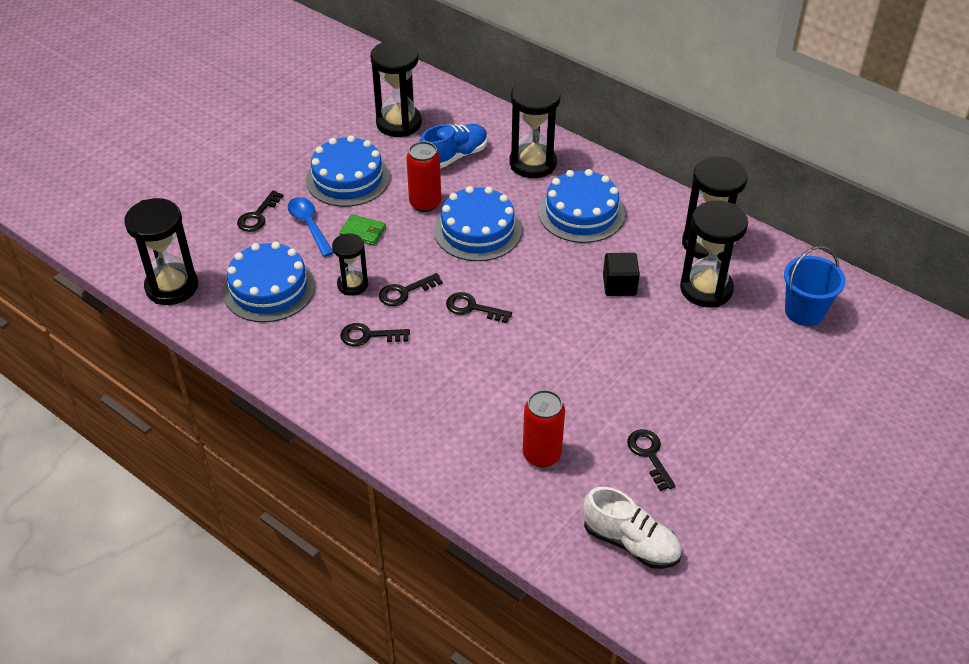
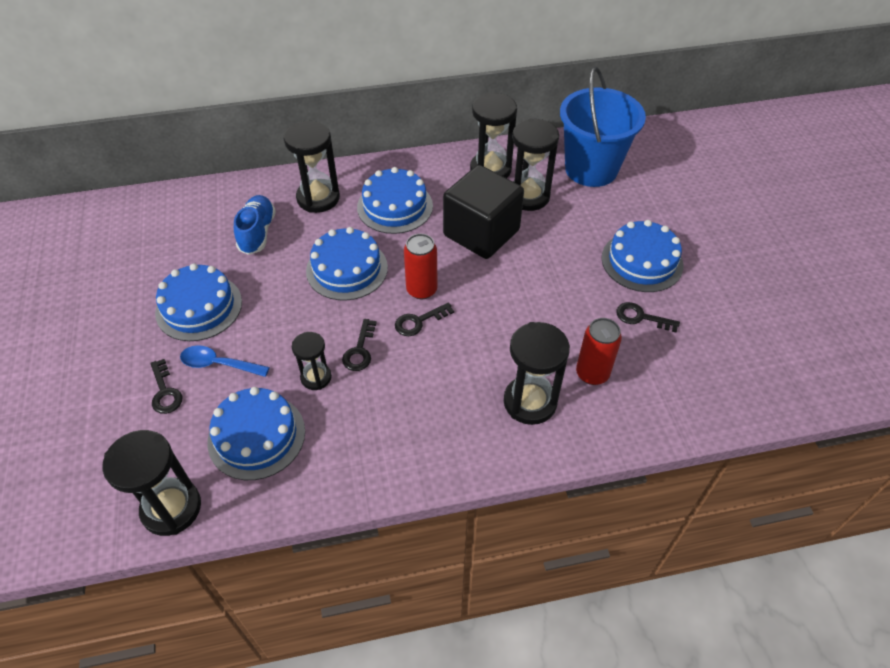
camera: 50 degrees left, 5 degrees up
(363, 232) = (268, 335): green wallet -> none
(368, 336) = (380, 402): black key -> none
(399, 123) = (180, 239): black hourglass -> black hourglass (530, 402)
(425, 203) = (284, 279): red can -> red can (421, 290)
(619, 285) = (481, 233): black cube -> black cube, size x2.12
(630, 542) = (706, 376): white shoe -> none
(724, 418) = (642, 261): none -> blue cake
(804, 311) = (591, 169): blue bucket -> blue bucket, size x1.74

